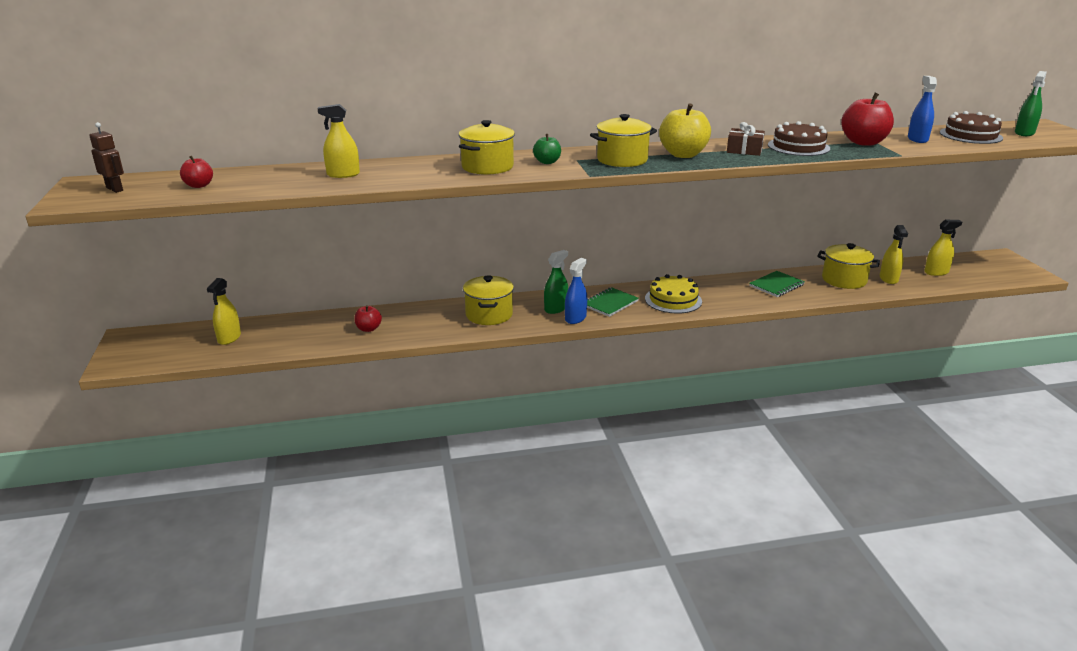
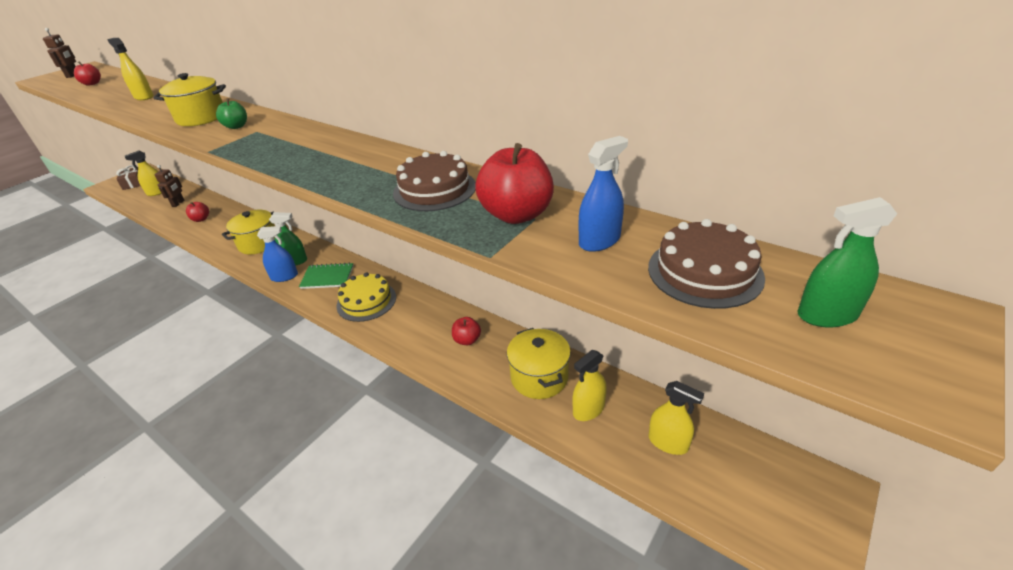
camera: 50 degrees right, 10 degrees up
(294, 332) = (178, 203): none -> brown robot
(622, 160) = (274, 144): yellow pot -> none
(683, 155) = (323, 156): yellow apple -> none
(744, 150) = (378, 172): brown gift -> brown gift (133, 183)
(776, 285) = (467, 340): green notebook -> red apple

